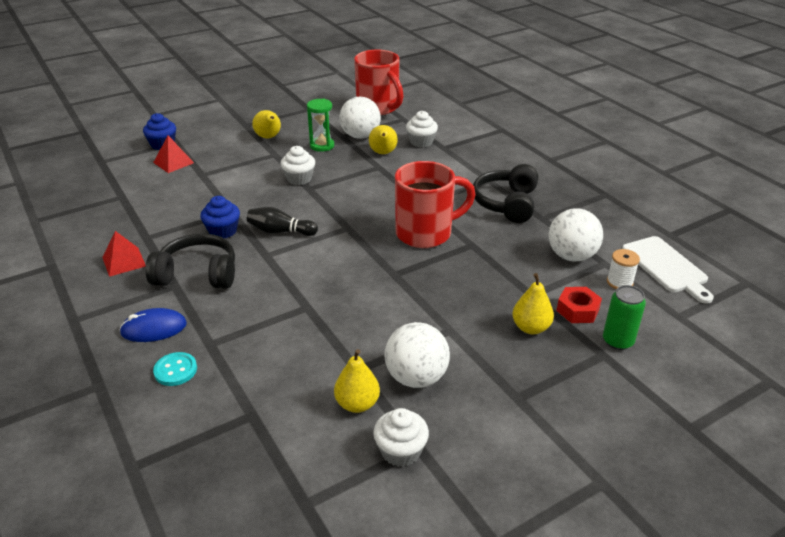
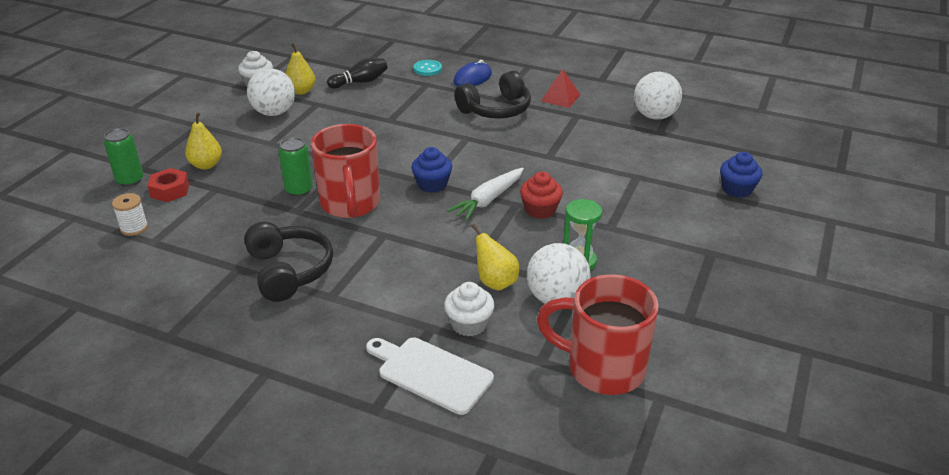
camera: 145 degrees right, 0 degrees up
(173, 162) = (685, 176): red pyramid -> none
(223, 231) = (528, 140): blue cupcake -> blue cupcake (432, 184)
(268, 137) = (654, 246): yellow pear -> none
(280, 231) = (481, 157): black bowling pin -> black bowling pin (360, 82)
(299, 178) = (540, 210): white cupcake -> red cupcake
(323, 197) = (488, 200): none -> white carrot
(426, 233) = (350, 204): red mug -> red mug turned 45 degrees counterclockwise
(458, 262) = (299, 190): none -> green can
(571, 256) = (190, 236): white ball -> white ball (654, 116)
(666, 267) = (84, 262): white cutting board -> white cutting board (431, 373)

